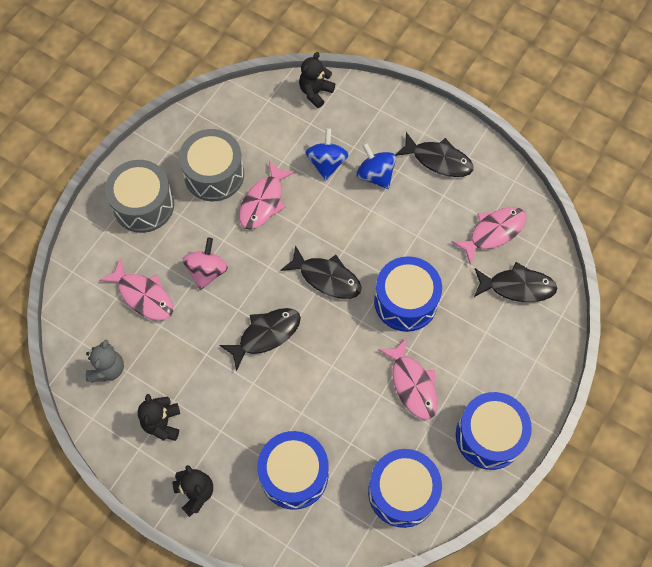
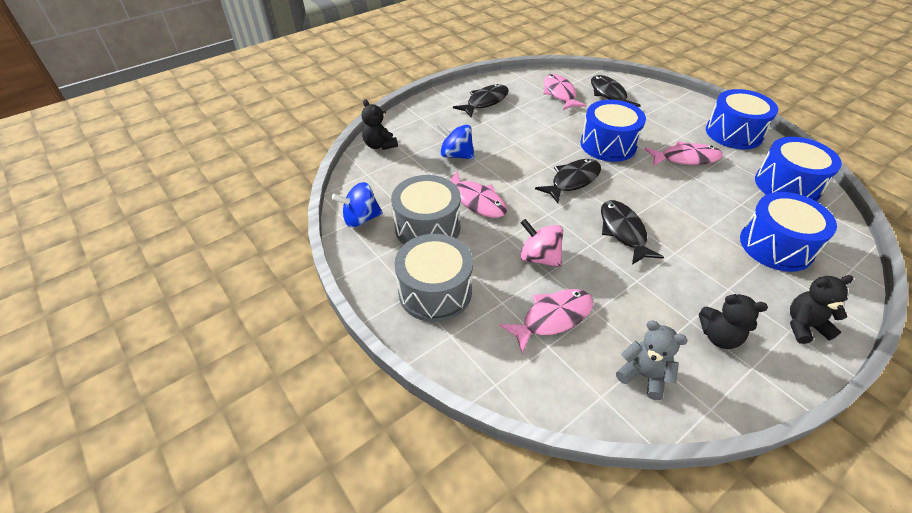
camera: 70 degrees left, 20 degrees down
(375, 175) = (482, 133): blue spinning top -> blue spinning top (361, 219)
(517, 287) = (609, 94): black fish -> black fish turned 45 degrees counterclockwise

